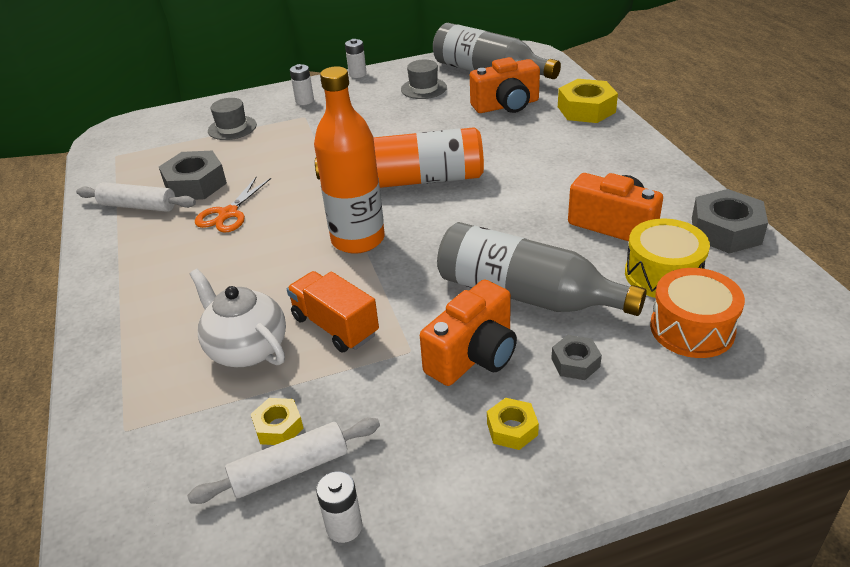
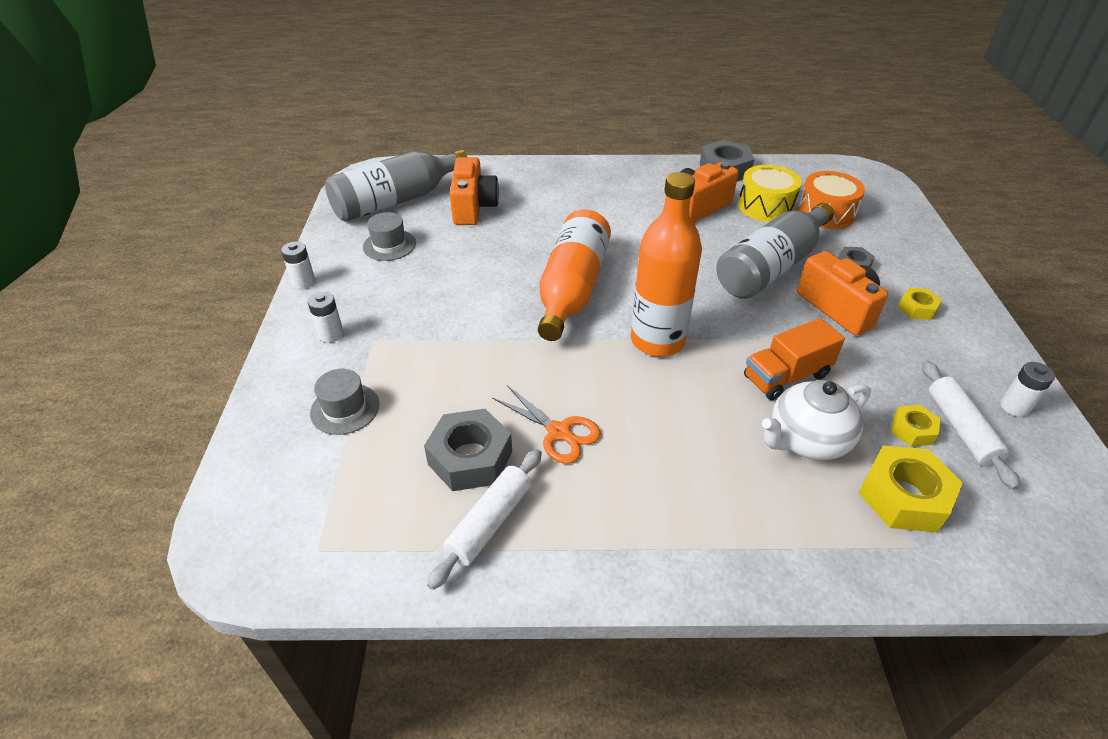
camera: 75 degrees left, 5 degrees up
(586, 109) = (516, 173): yellow nut -> yellow nut (903, 497)

